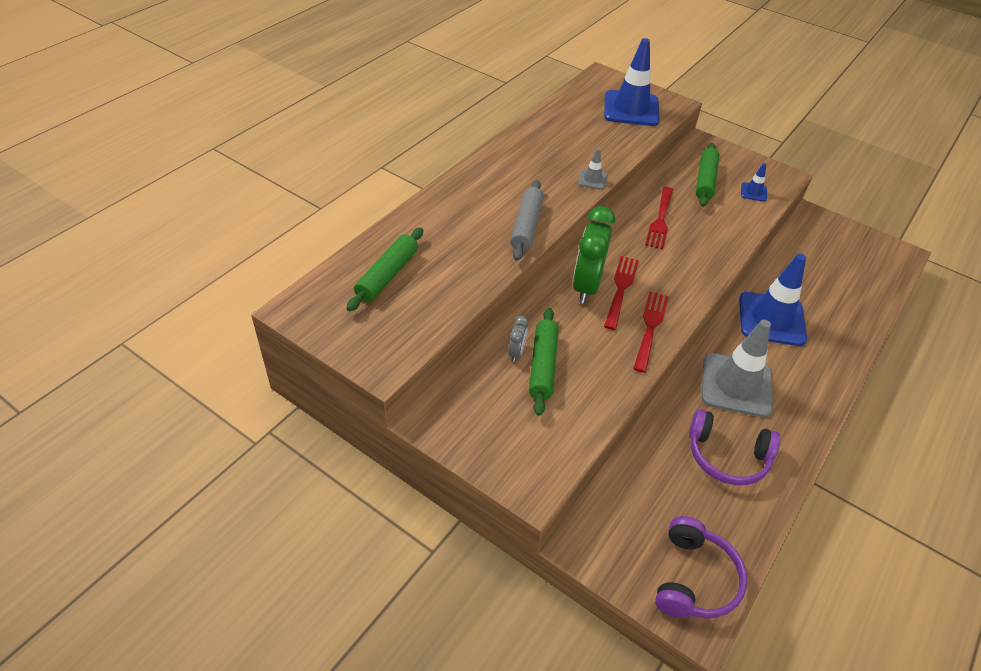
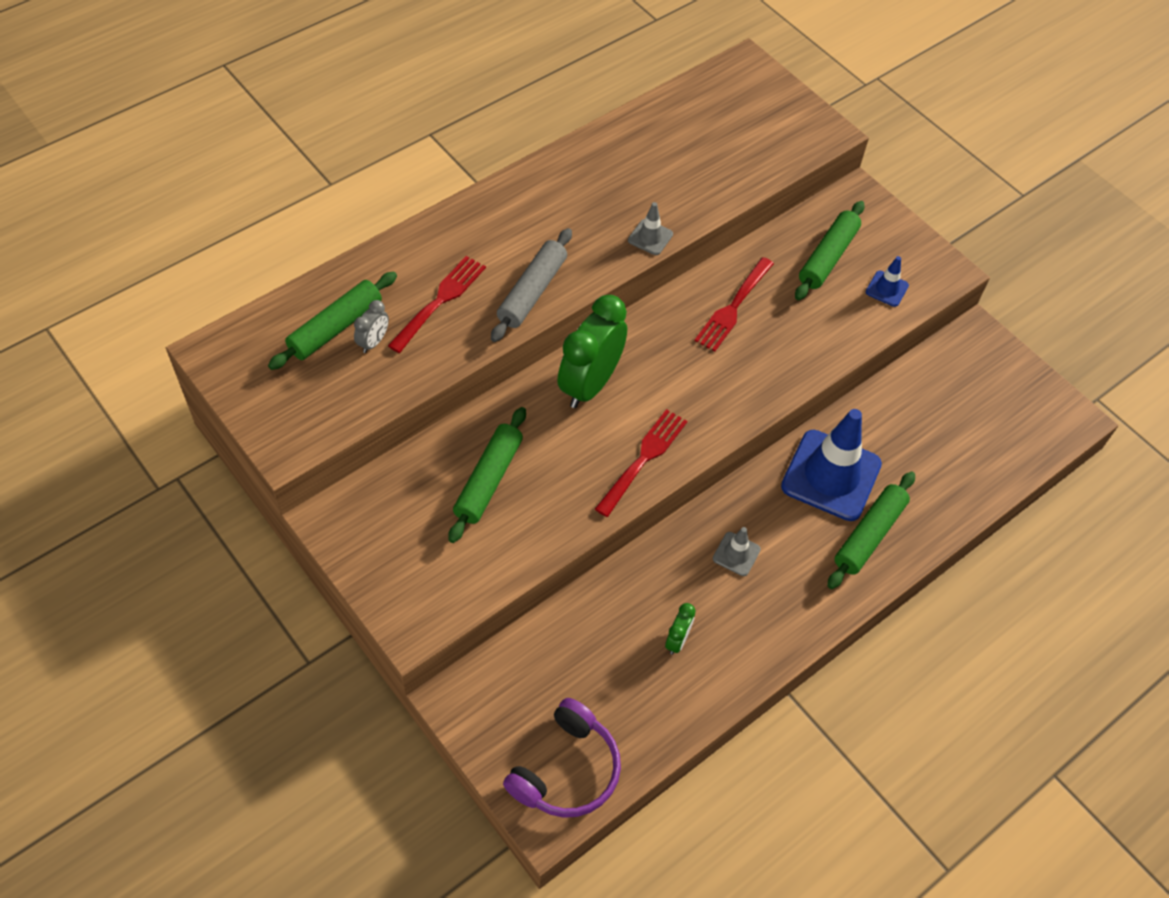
camera: 15 degrees right, 10 degrees up
(516, 352) = (464, 456): grey clock -> grey clock (373, 342)
(621, 290) = (631, 398): red fork -> red fork (439, 302)
(631, 109) = (759, 131): blue traffic cone -> none
(727, 456) = (677, 640): purple headphones -> green clock
(736, 385) = (736, 554): grey traffic cone -> grey traffic cone, size x0.45
(819, 352) = (869, 535): none -> green rolling pin

